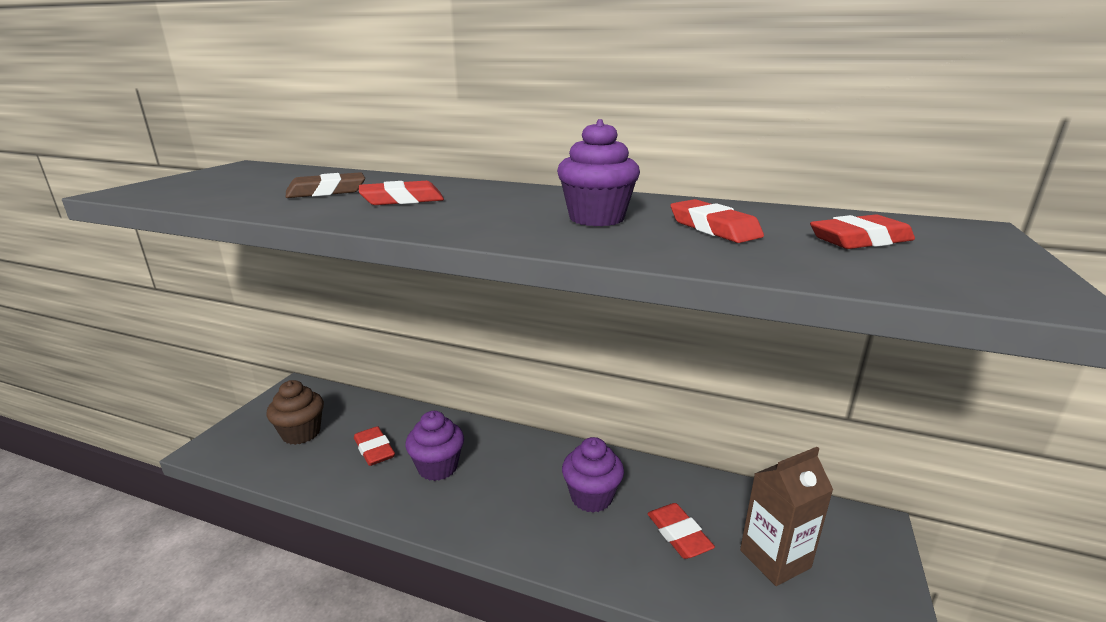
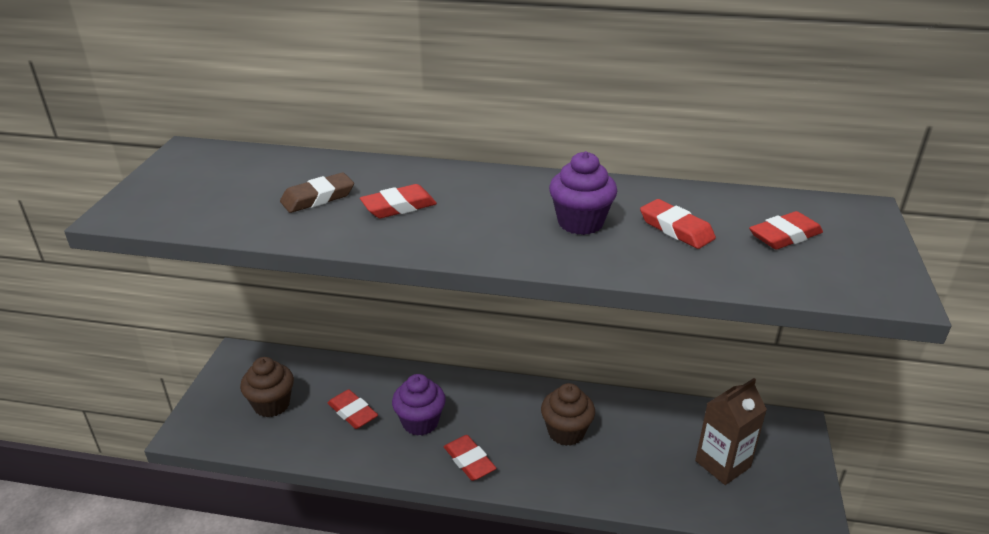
camera: 10 degrees left, 10 degrees up
(591, 497) = (566, 432): purple cupcake -> brown cupcake
(679, 534) = (645, 454): red eraser -> red eraser (469, 461)

